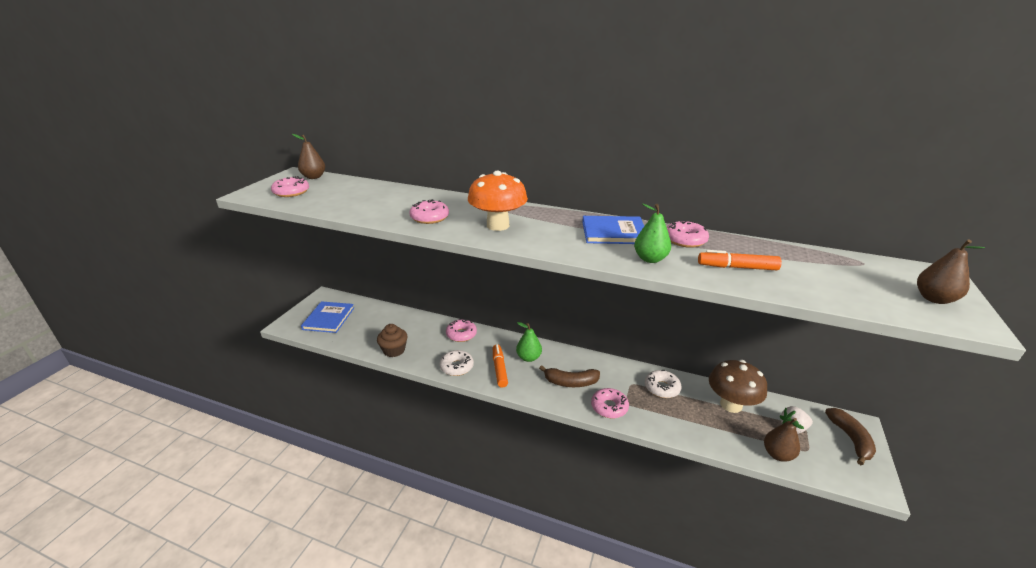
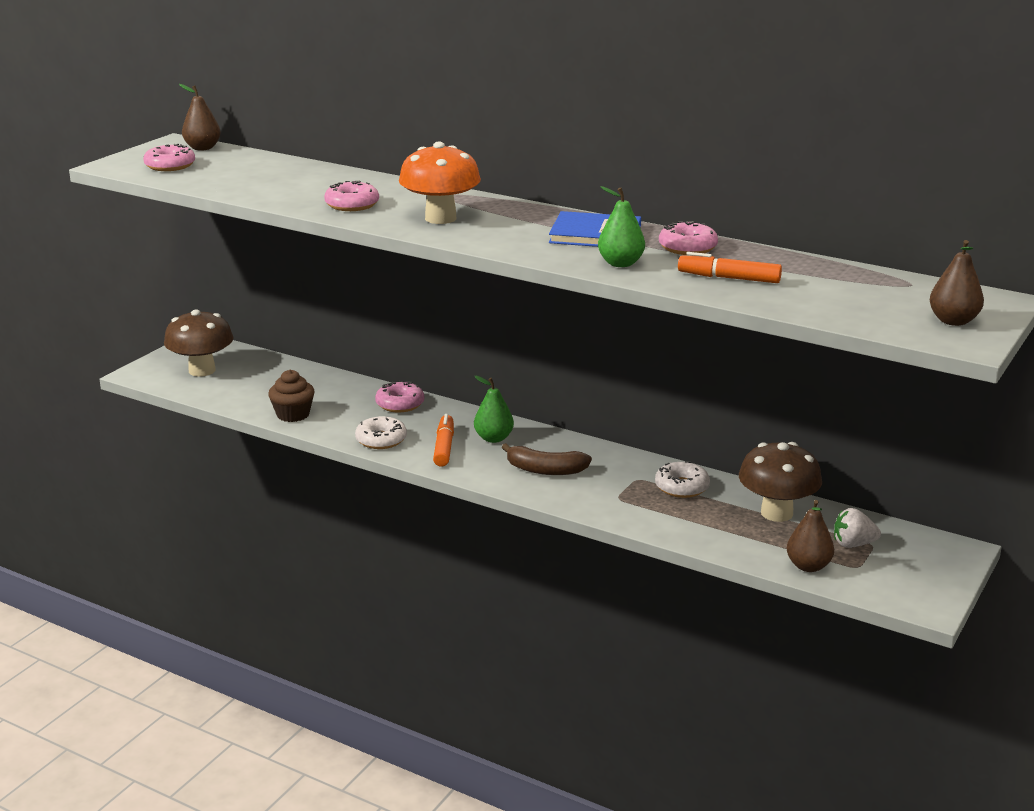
camera: 10 degrees right, 5 degrees down
(329, 318) = (202, 370): blue book -> brown mushroom
(609, 407) = (589, 500): pink donut -> none
(850, 439) = (932, 562): brown banana -> none

